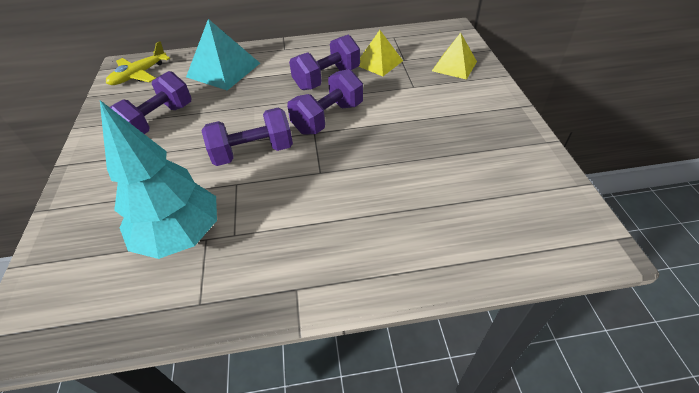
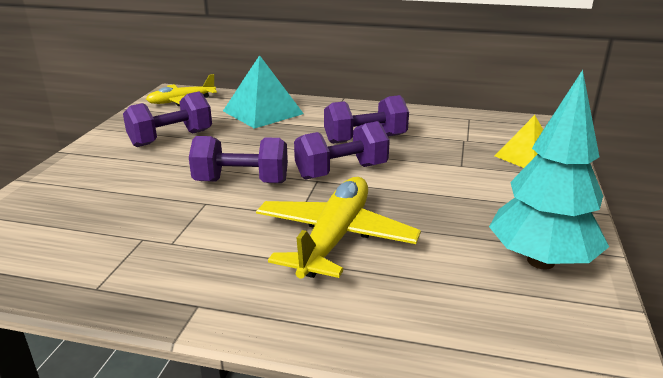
camera: 20 degrees right, 20 degrees down
(181, 235) = (122, 229): turquoise tree -> turquoise tree (541, 261)
(362, 187) = (335, 238): none -> yellow plane
(379, 63) = (434, 137): yellow pyramid -> none

